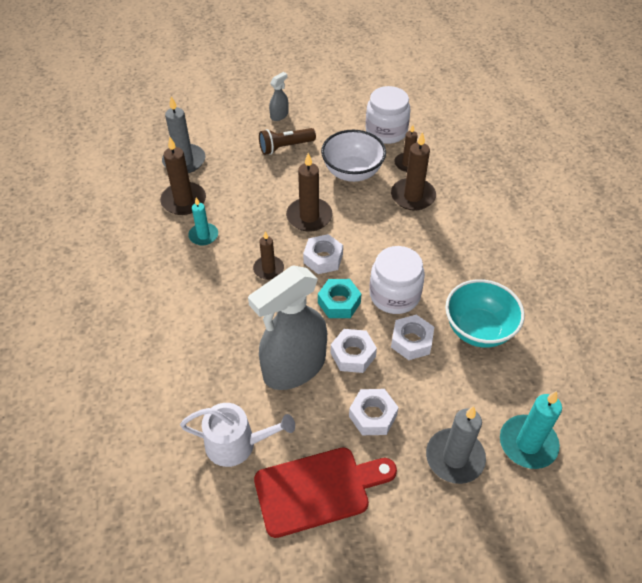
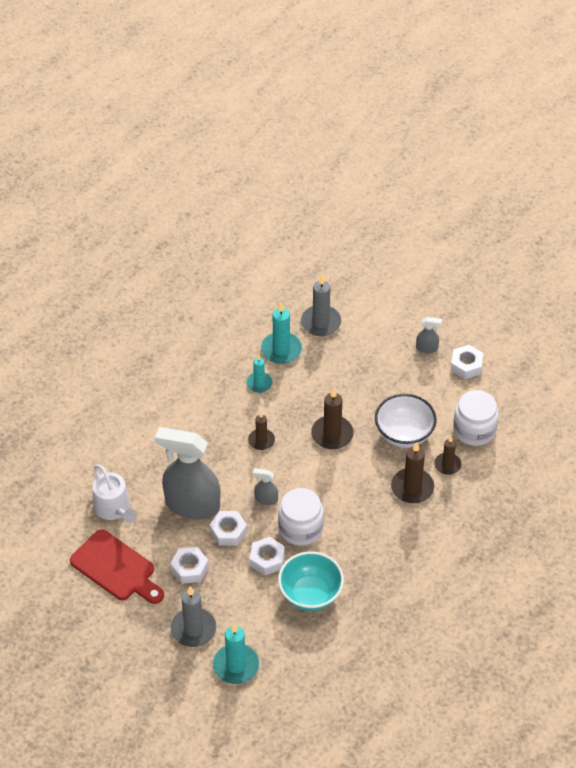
camera: 55 degrees right, 0 degrees up
(183, 201) = (281, 350): brown candle -> turquoise candle
(285, 147) = (393, 374): brown flashlight -> none
(323, 258) = (298, 466): white nut -> white nut (466, 365)
(339, 303) = (266, 499): turquoise nut -> grey spray bottle

